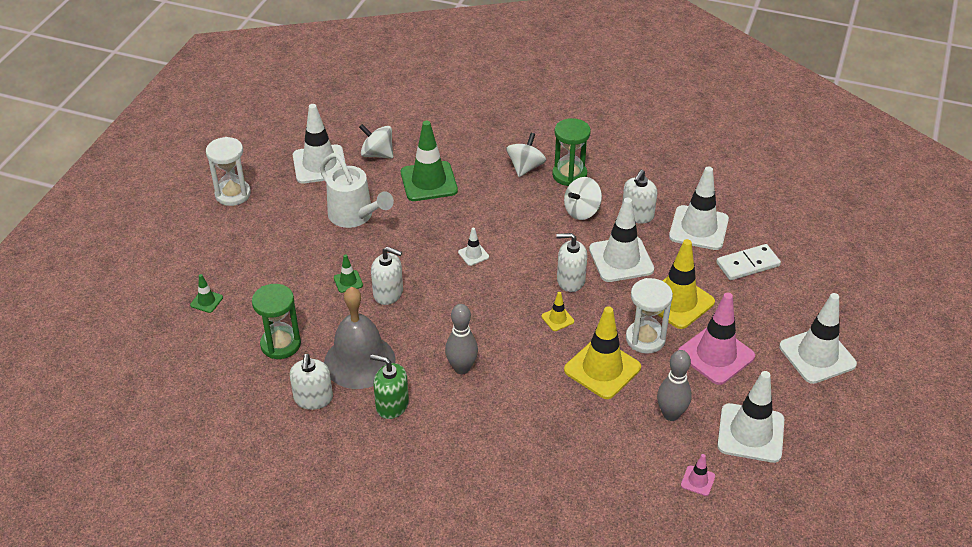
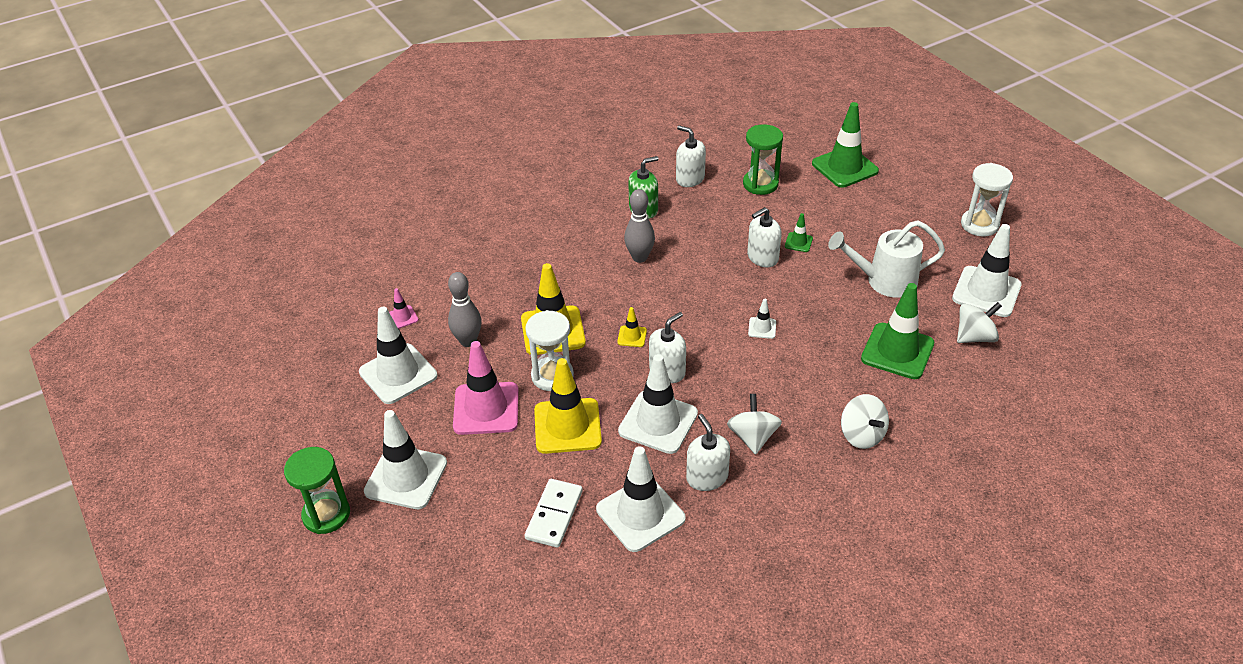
camera: 130 degrees right, 0 degrees up
(206, 301) = (844, 167): green traffic cone -> green traffic cone, size x2.22
(359, 361) = (703, 212): grey bell -> none
(569, 175) = (819, 463): green hourglass -> green hourglass (326, 514)

